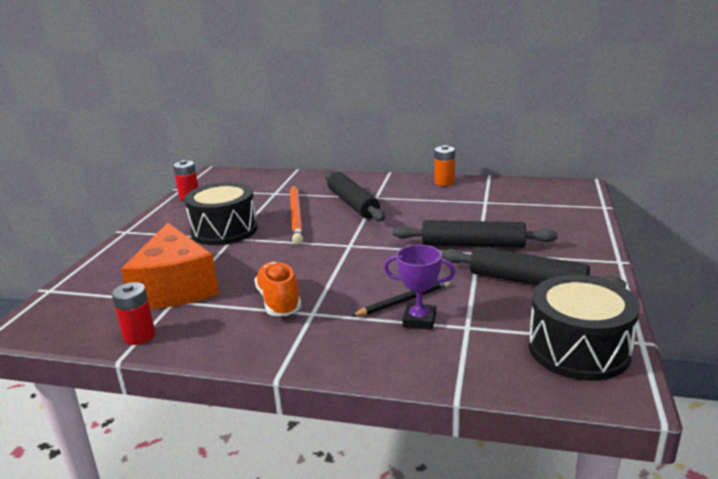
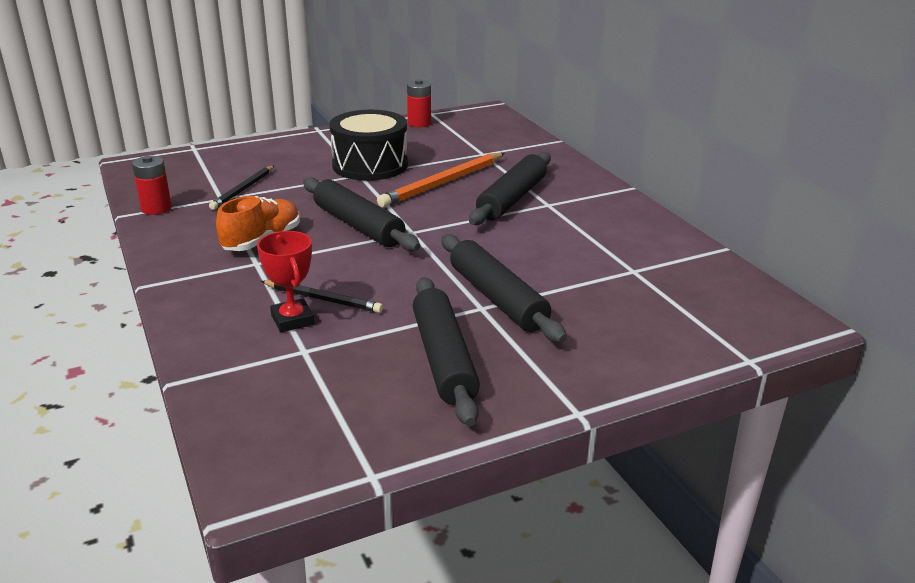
camera: 50 degrees right, 5 degrees up
(175, 287) = (243, 189): orange cheese -> black pencil
(312, 260) = (358, 225): none -> black rolling pin
(419, 320) = (292, 320): purple trophy -> red trophy
(444, 182) = (653, 227): orange battery -> none
(578, 349) = (316, 433): black drum -> none

